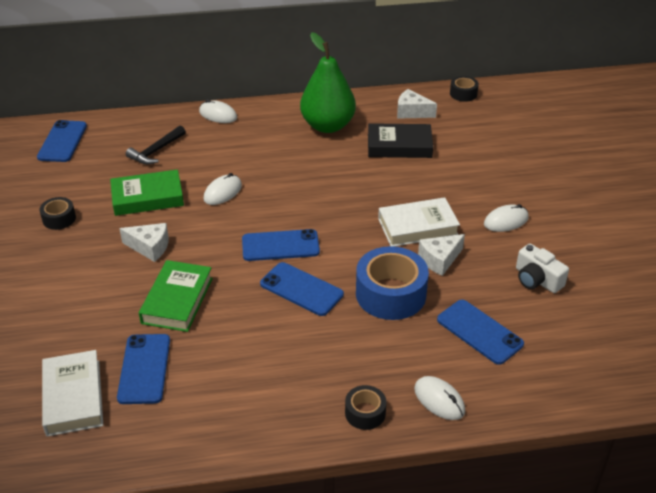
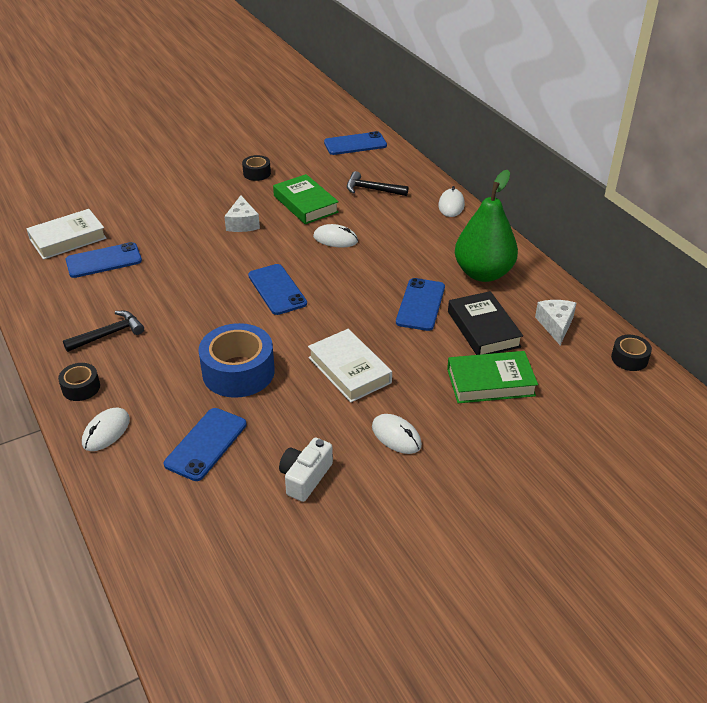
camera: 70 degrees right, 0 degrees up
(177, 300) = (184, 254): green book -> green book (490, 382)
(286, 380) = (108, 334): none -> black hammer
(301, 289) = (223, 316): blue phone -> blue phone (420, 304)
(439, 260) = (304, 396): white cheese -> none

